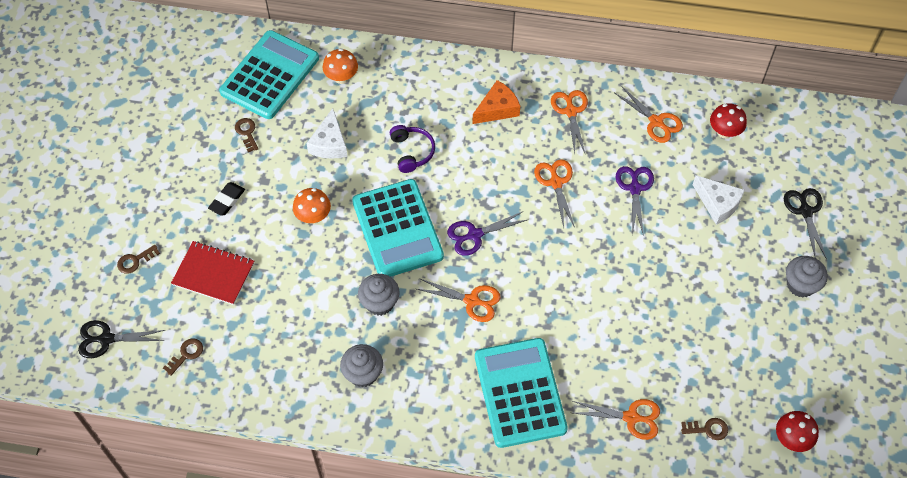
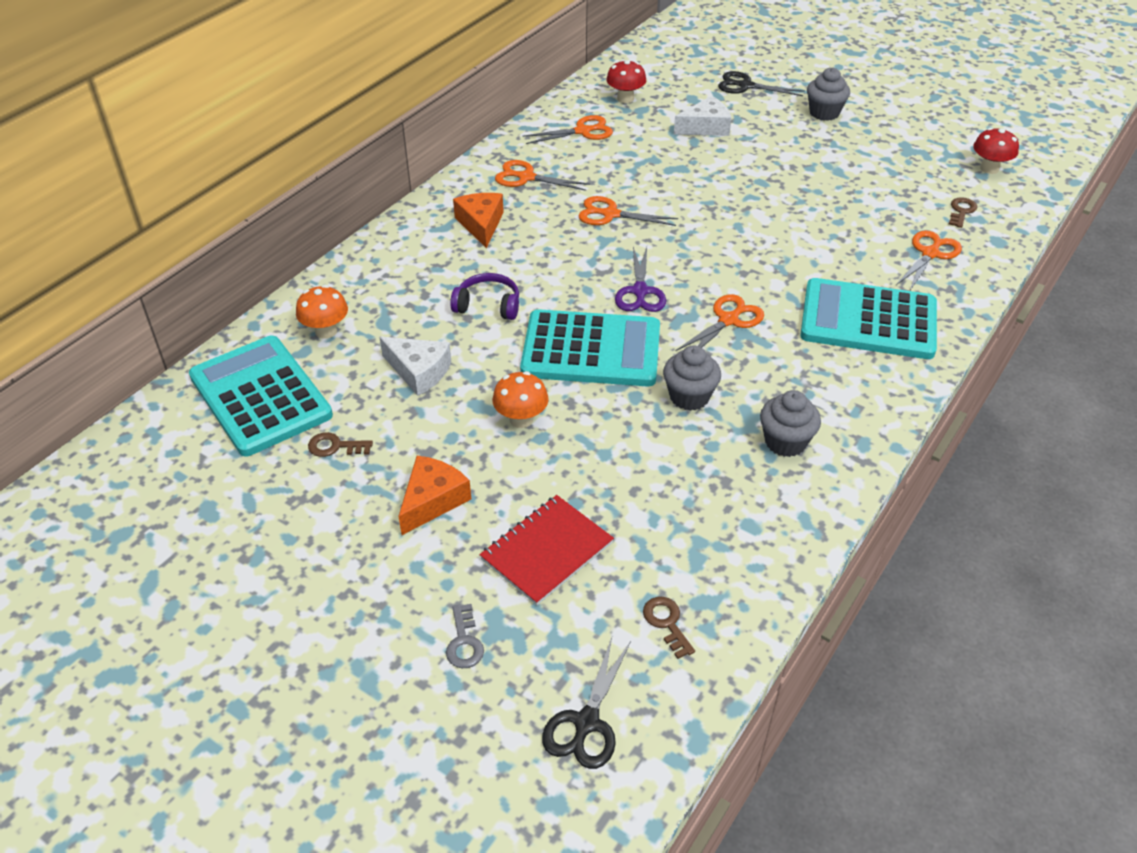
camera: 65 degrees left, 15 degrees down
(135, 261) = (464, 642): brown key -> grey key
(227, 200) = (432, 500): black eraser -> orange cheese
(635, 188) = (654, 168): purple scissors -> none

